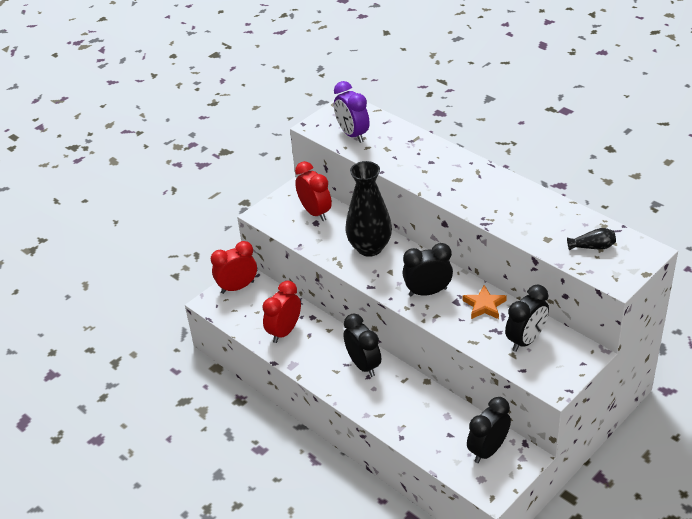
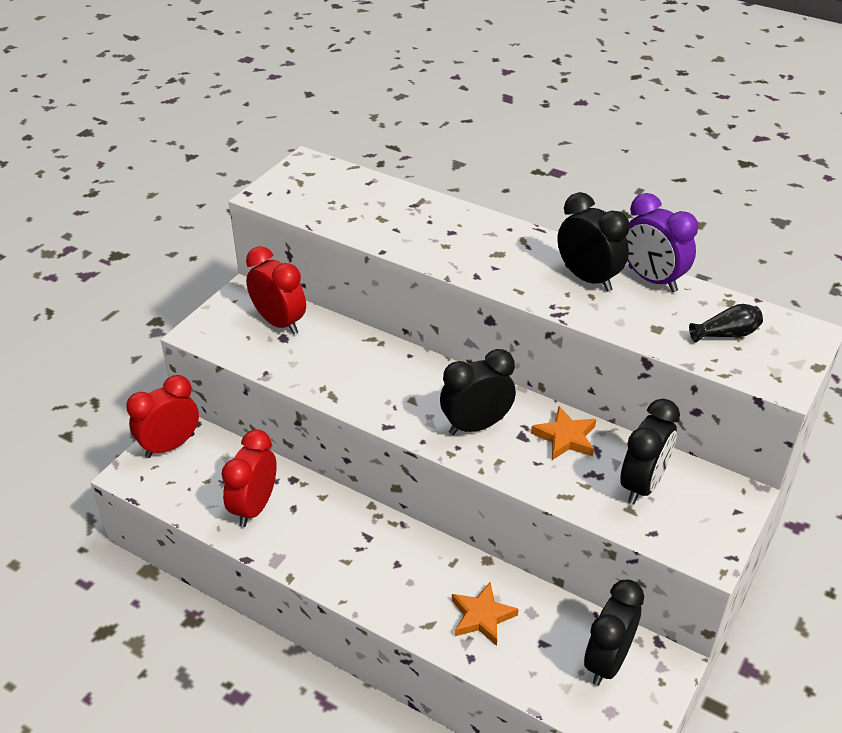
camera: 15 degrees left, 0 degrees up
(352, 134) = (325, 203): purple clock -> purple clock (652, 279)
(363, 365) = (386, 546): black clock -> black clock (588, 279)
(369, 248) = (372, 367): black vase -> none
(414, 414) = (482, 616): none -> orange star

